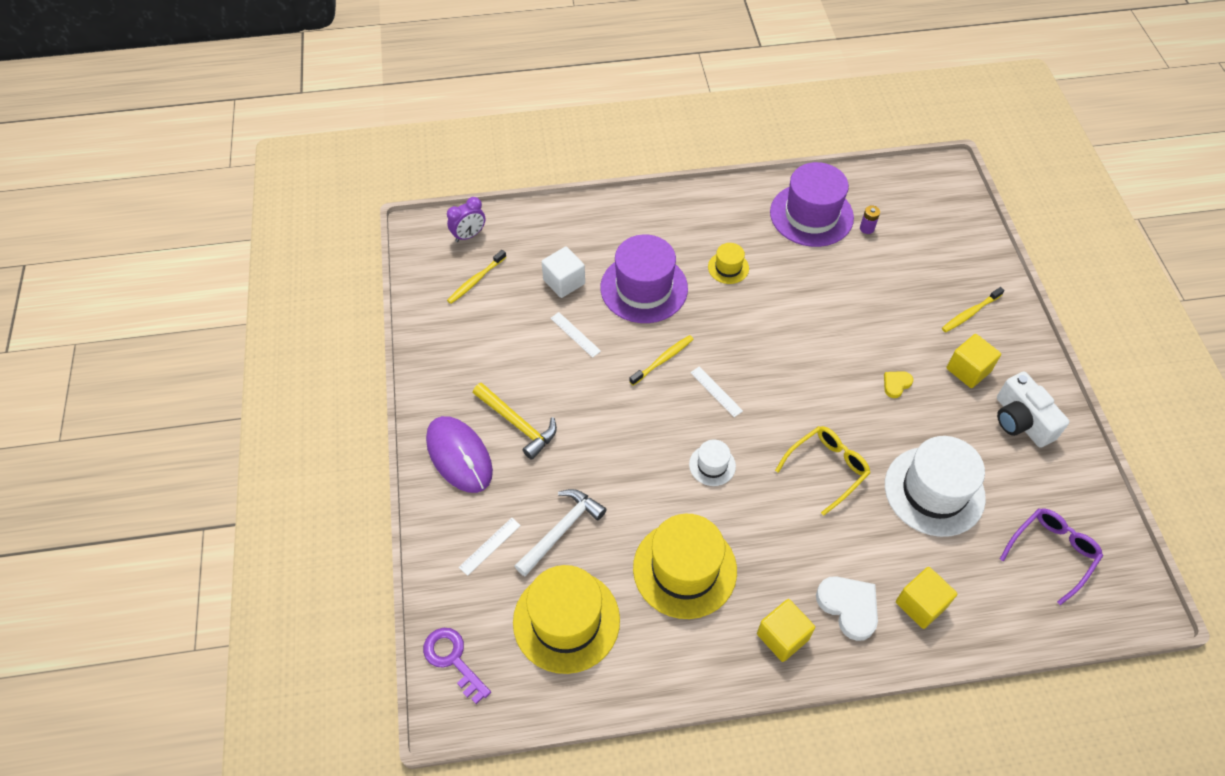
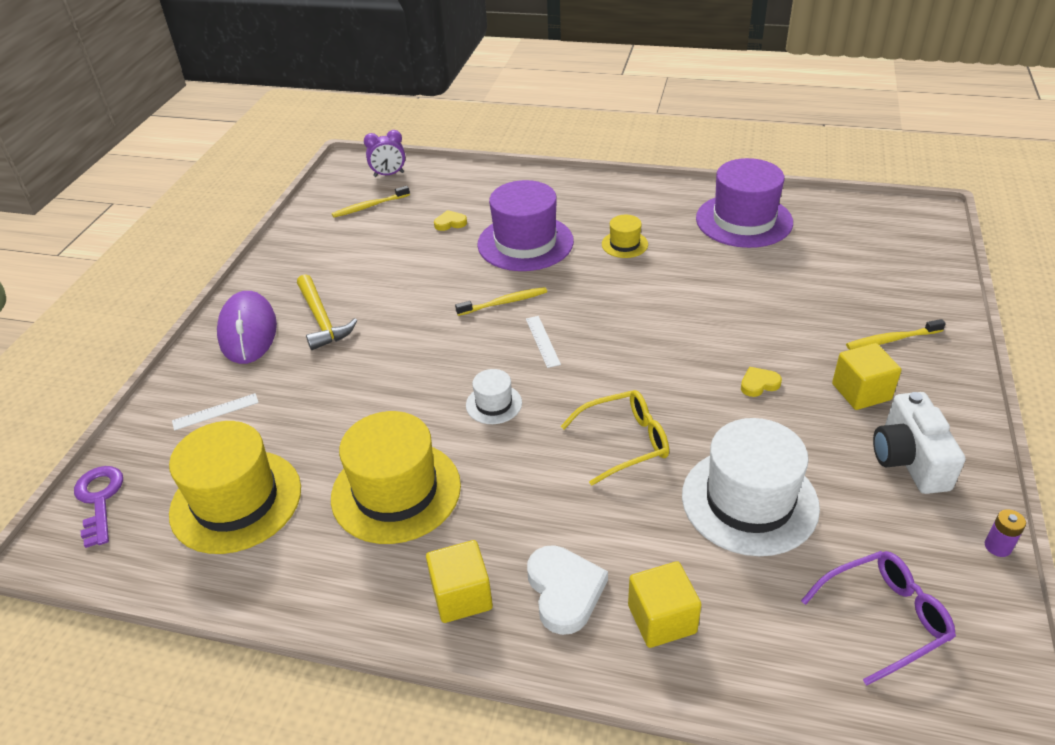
camera: 25 degrees right, 15 degrees down
(561, 530) = (294, 418): white hammer -> none
(564, 282) = (450, 223): white cube -> yellow heart
(575, 334) = (431, 264): white ruler -> none
(867, 228) = (802, 242): purple battery -> purple battery (997, 546)

